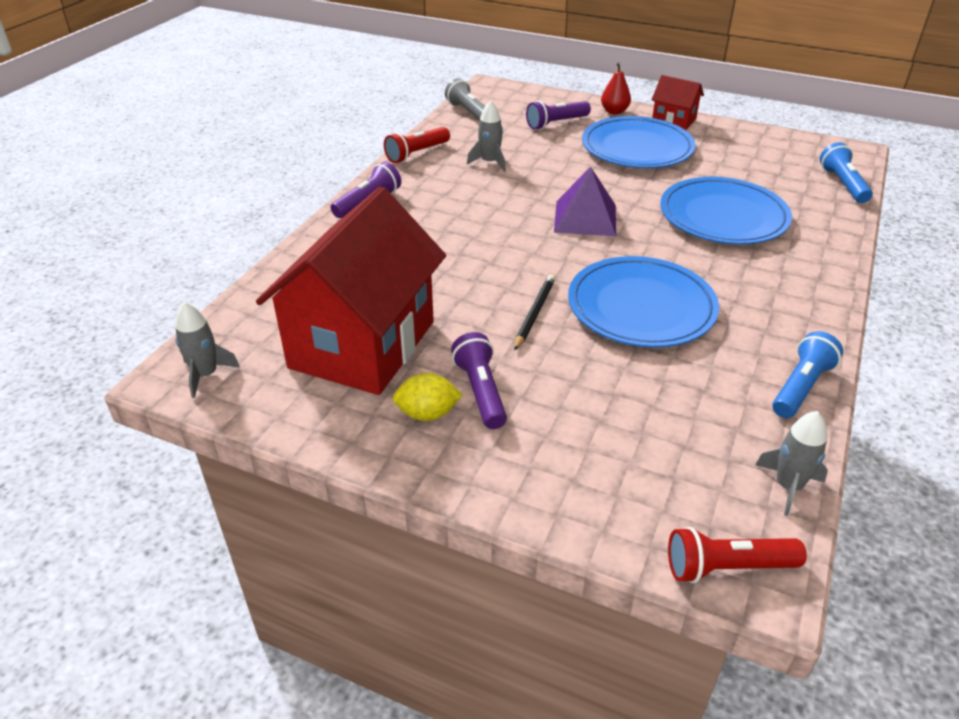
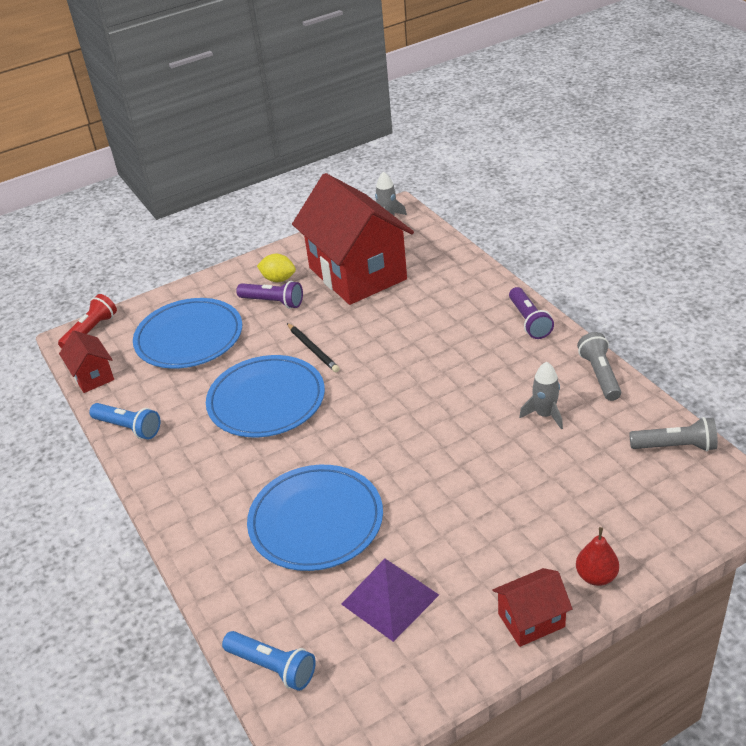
camera: 130 degrees right, 0 degrees up
(417, 154) = (600, 375): red flashlight -> grey flashlight
(427, 414) = (278, 279): yellow lemon -> yellow lemon turned 75 degrees clockwise
(556, 123) = (599, 505): purple flashlight -> none
(585, 218) = (397, 430): purple pyramid -> purple pyramid (390, 599)
(637, 148) = (489, 540): blue plate -> blue plate (189, 337)
(788, 486) = (92, 376): grey rocket -> red house
(801, 387) = (128, 428): blue flashlight -> blue flashlight turned 45 degrees counterclockwise

